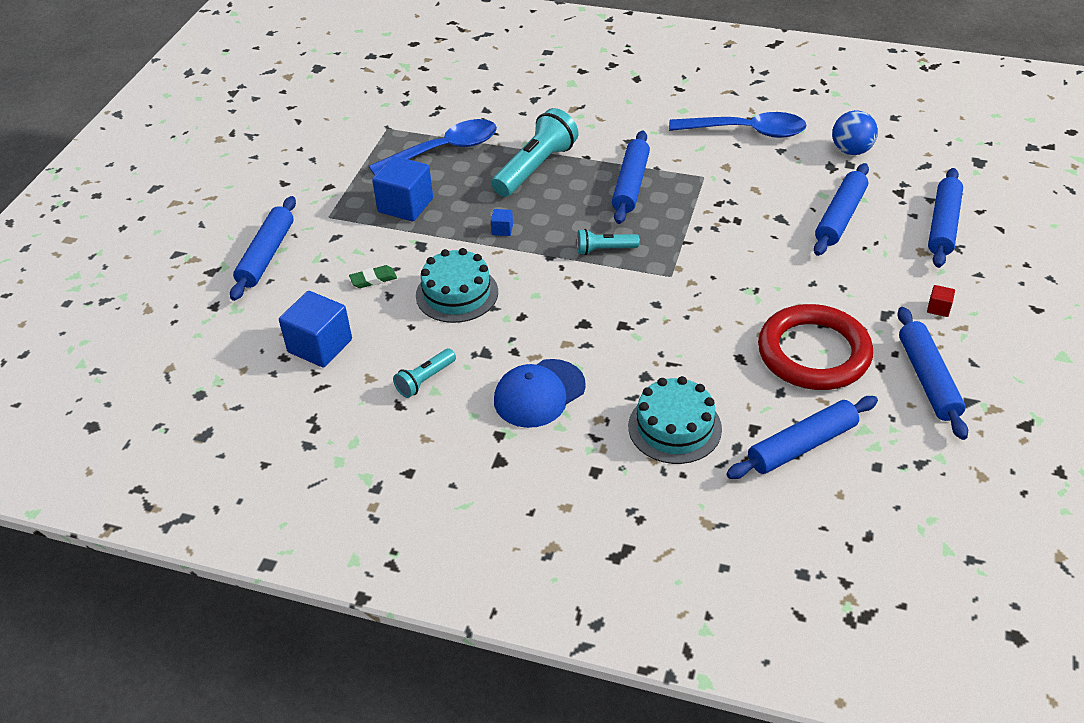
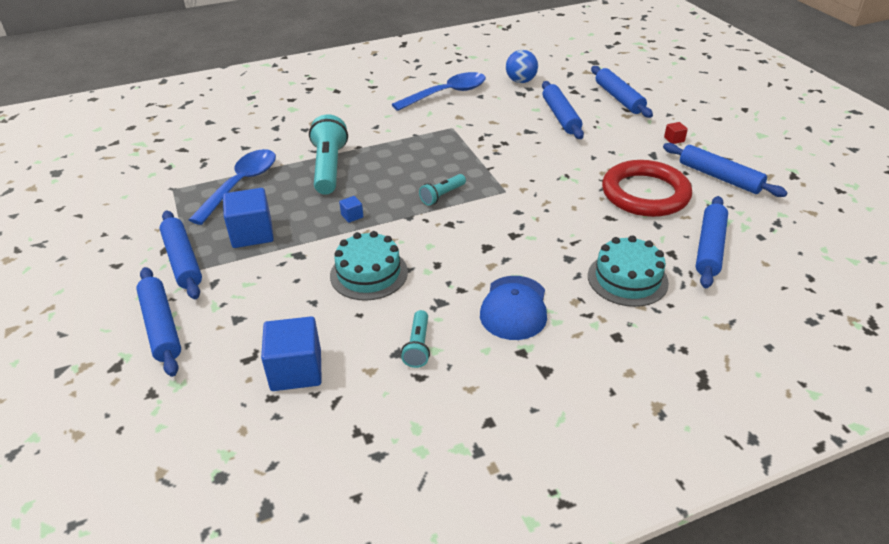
camera: 40 degrees left, 5 degrees down
(373, 279) = (286, 297): green eraser -> none
(630, 184) = (410, 150): blue rolling pin -> blue rolling pin (183, 261)

